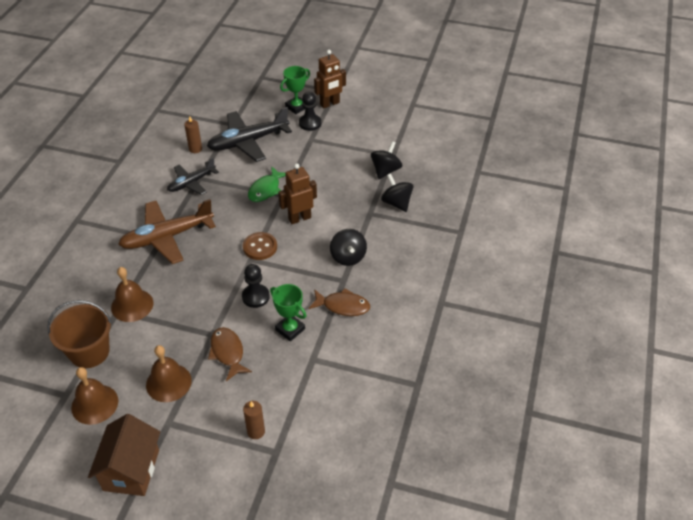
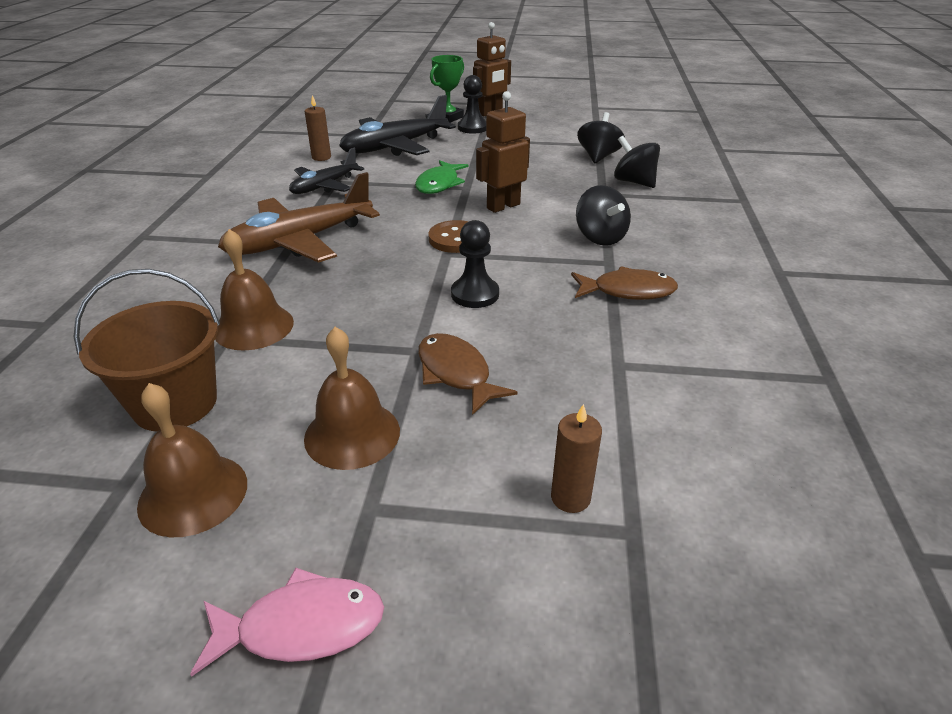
camera: 10 degrees left, 10 degrees down
(131, 470) = (301, 626): brown house -> pink fish
(290, 329) = (555, 329): green trophy -> none

